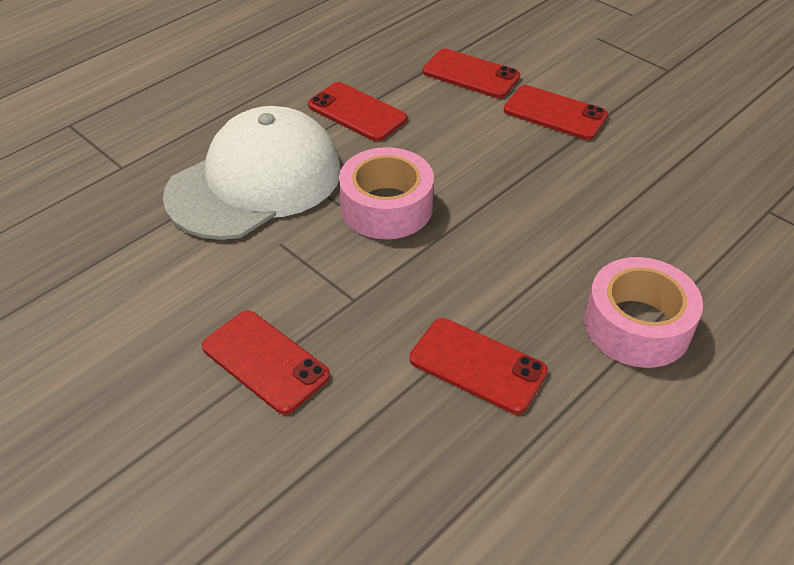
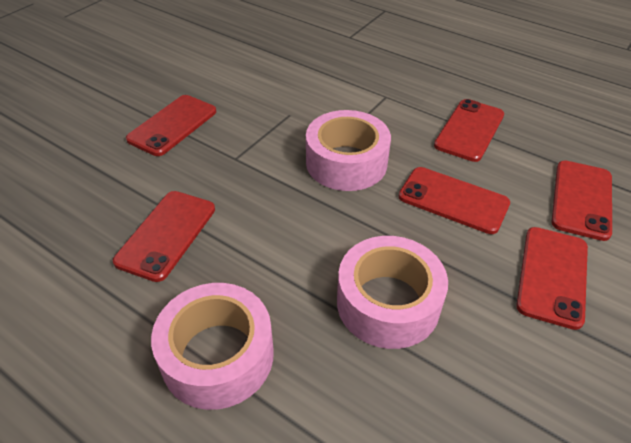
camera: 80 degrees right, 0 degrees up
(255, 182) = (354, 92): white cap -> none
(459, 145) = (453, 200): none -> red phone
(579, 208) = (388, 303): none -> pink tape

